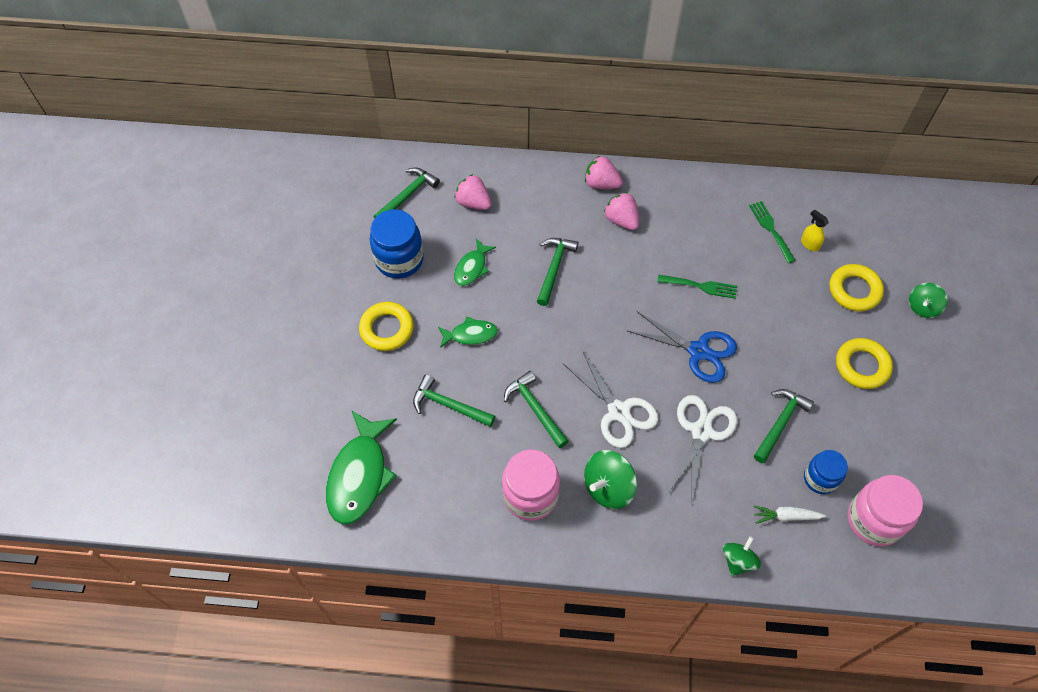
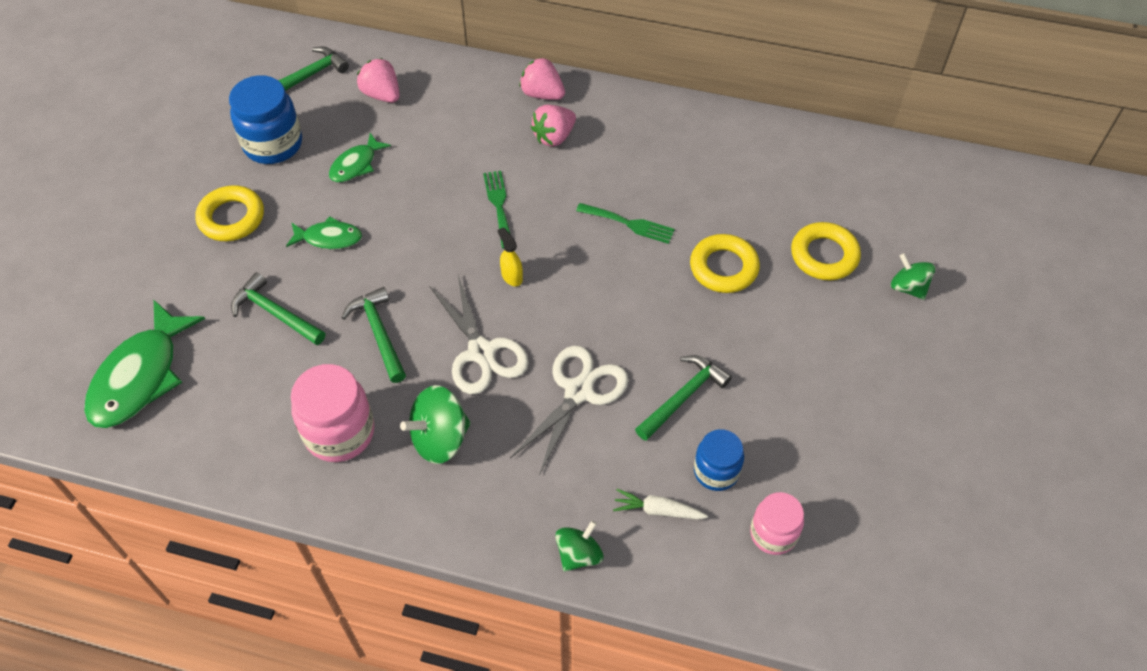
camera: 10 degrees right, 5 degrees down
(554, 268) = (455, 179): green hammer -> none
(621, 220) = (554, 137): pink strawberry -> pink strawberry turned 105 degrees counterclockwise
(698, 351) = (604, 297): blue scissors -> none
(771, 229) = (737, 171): green fork -> green fork (499, 205)
(809, 244) = (781, 194): yellow spray bottle -> yellow spray bottle (511, 276)
(862, 366) = (809, 345): yellow ring -> yellow ring (723, 268)
(874, 520) = (773, 534): pink jar -> pink jar, size x0.63
(922, 307) = (908, 287): green spinning top -> green spinning top turned 90 degrees clockwise

